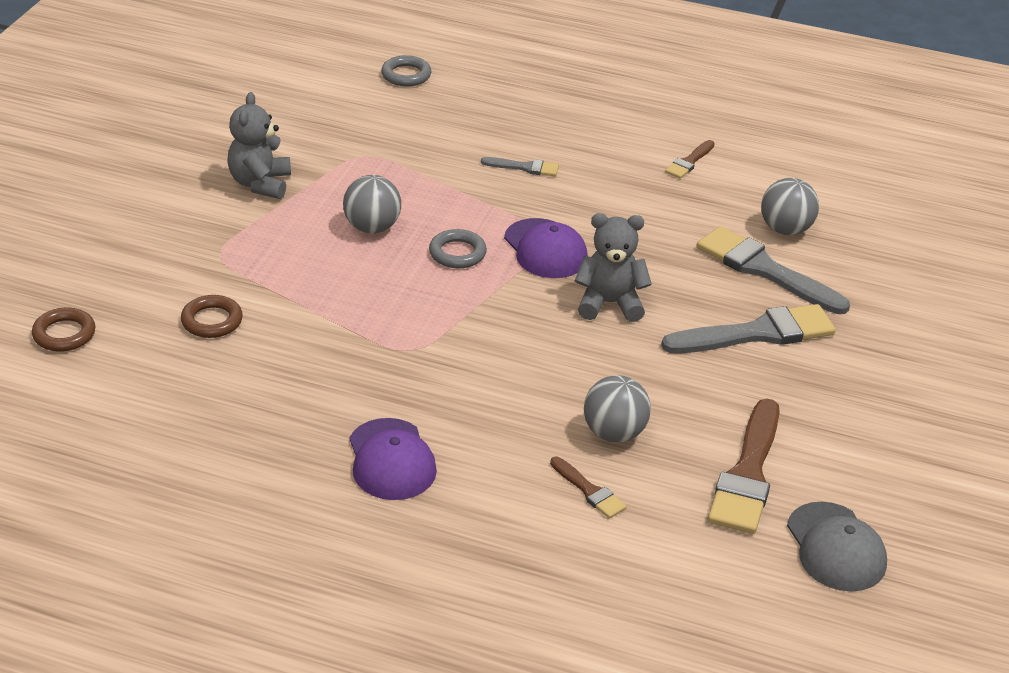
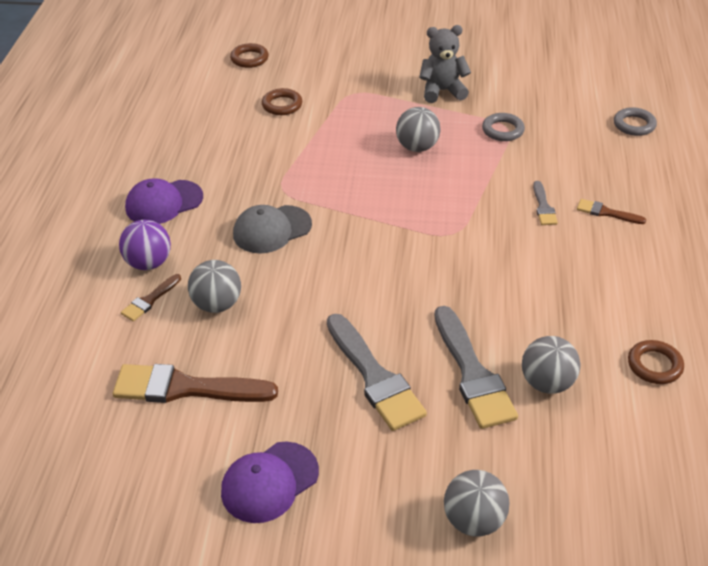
camera: 80 degrees right, 5 degrees up
(457, 253) = (406, 192): grey ring -> grey ring (503, 130)
(516, 486) = (148, 263): none -> purple ball
(545, 249) = (434, 235): purple cap -> purple cap (269, 482)
(609, 303) = (378, 281): grey teddy bear -> none
(689, 162) = (619, 303): brown brush -> brown brush (606, 213)
(764, 270) = (472, 373): grey brush -> grey brush turned 135 degrees clockwise
(775, 166) = (654, 365): none -> brown ring
(835, 547) = (106, 453): grey cap -> grey cap (272, 229)
(942, 309) = (474, 520): none -> grey ball

